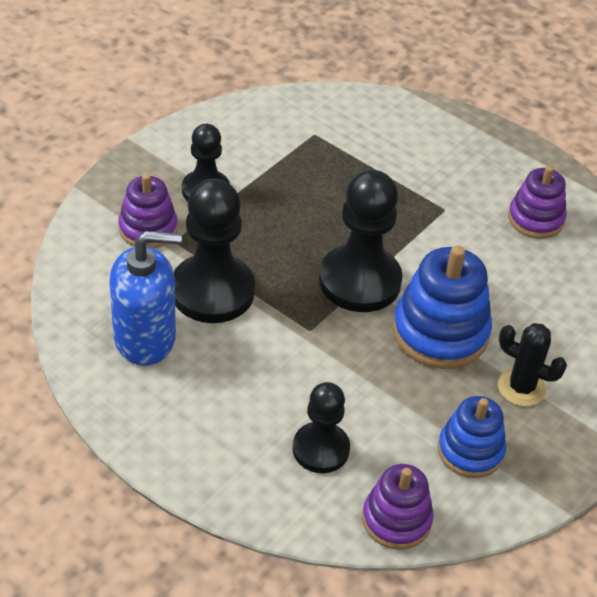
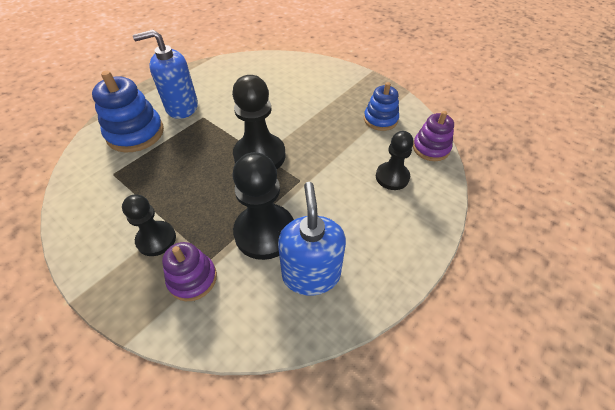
camera: 85 degrees left, 5 degrees up
(440, 332) = (300, 125): blue stacking toy -> blue stacking toy (135, 133)
(465, 182) = (181, 107): none -> blue soap dispenser
(521, 388) = (337, 99): black cactus -> none
(535, 219) = (217, 84): purple stacking toy -> none

